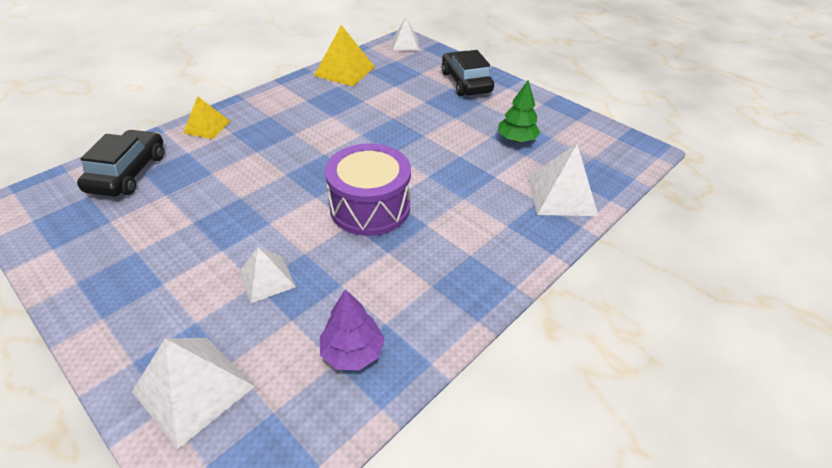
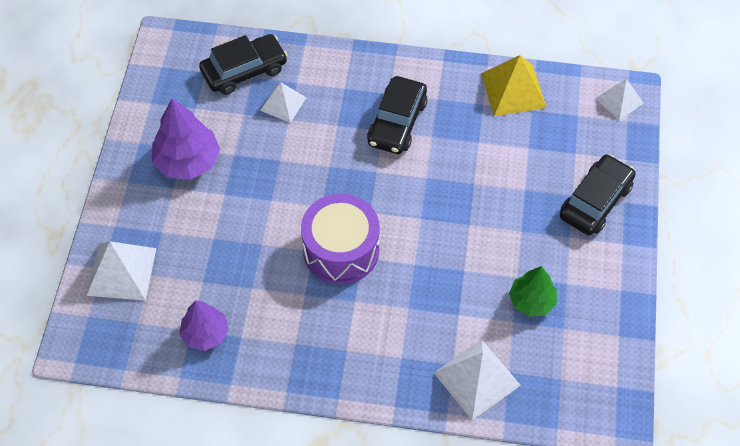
camera: 55 degrees right, 15 degrees up
(152, 256) = (188, 161): none -> purple tree
(207, 127) = (335, 66): yellow pyramid -> none
(267, 279) = (222, 241): white pyramid -> white pyramid (283, 104)
(298, 124) = (397, 122): none -> black car

